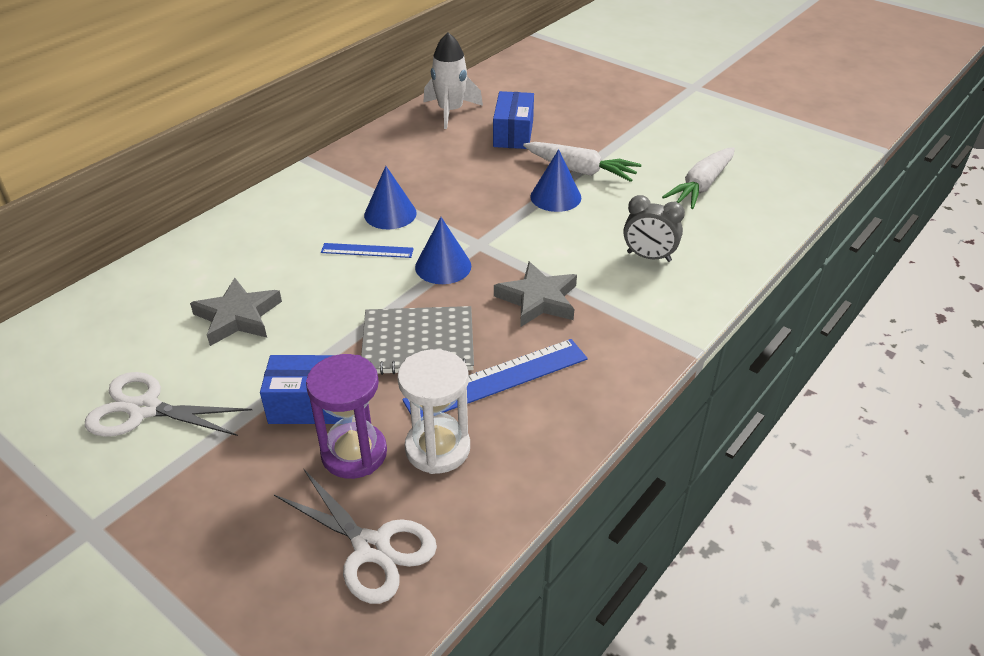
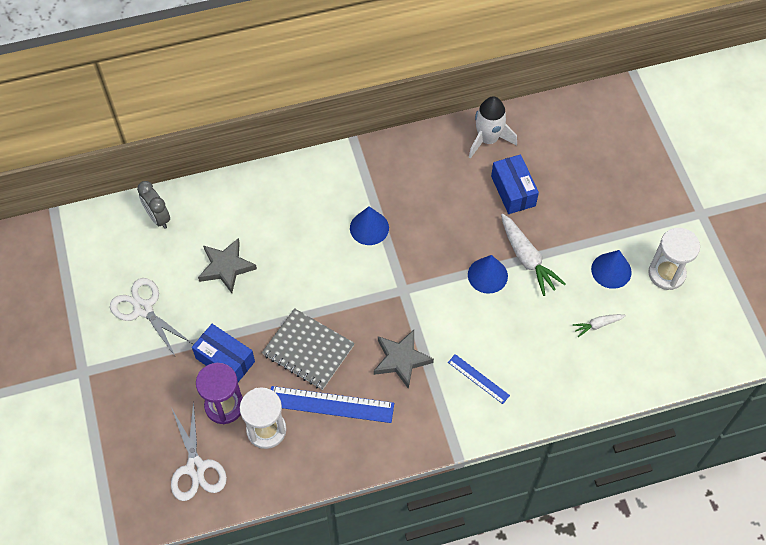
camera: 35 degrees right, 20 degrees up
(367, 250) = (332, 254): blue ruler -> blue ruler (478, 378)
(443, 266) = (367, 296): blue cone -> blue cone (611, 270)
(513, 133) = (513, 191): blue box -> blue box turned 60 degrees counterclockwise
(649, 257) = (500, 367): grey clock -> grey clock (158, 217)
(701, 186) = (597, 325): white carrot -> white carrot, size x0.54
(715, 130) = (666, 273): none -> white hourglass

